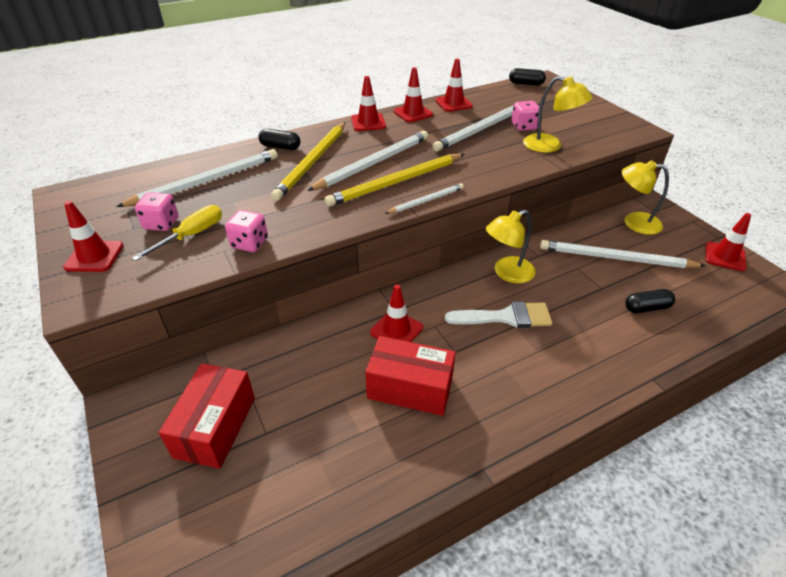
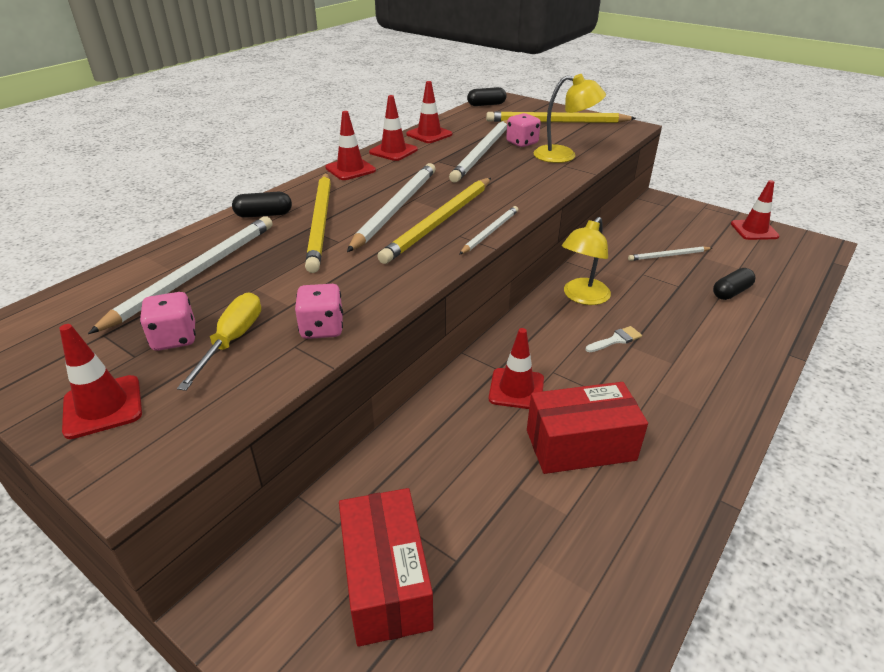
camera: 25 degrees left, 5 degrees down
(506, 317) = (616, 340): white brush -> white brush, size x0.52
(573, 112) = (556, 122): none -> yellow pencil
(615, 258) = (668, 255): white pencil -> white pencil, size x0.54
(634, 222) = (657, 220): yellow lamp -> none

